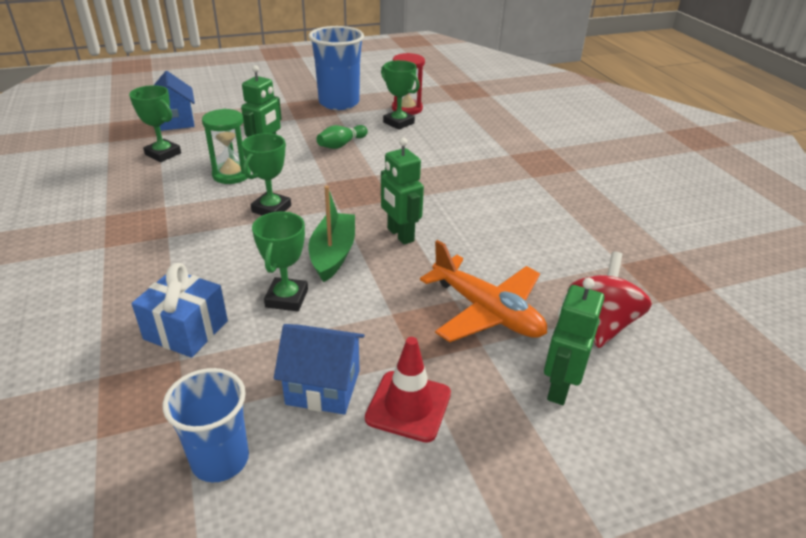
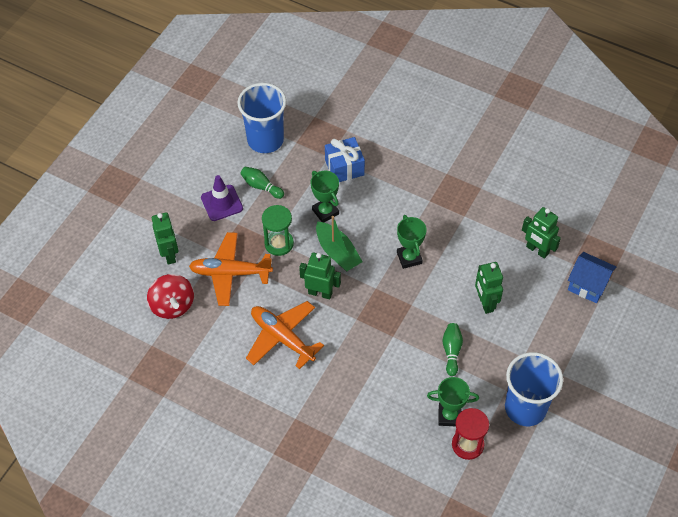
camera: 140 degrees right, 20 degrees up
(163, 154) = (537, 250): green trophy -> green robot
(220, 459) = (265, 140): blue cup -> blue cup, size x1.51
(231, 175) = (471, 266): green hourglass -> green hourglass (279, 243)
(323, 387) = (261, 186): blue house -> green bowling pin
(408, 406) = (222, 203): red traffic cone -> purple traffic cone
(485, 226) = (282, 338): none -> orange plane

